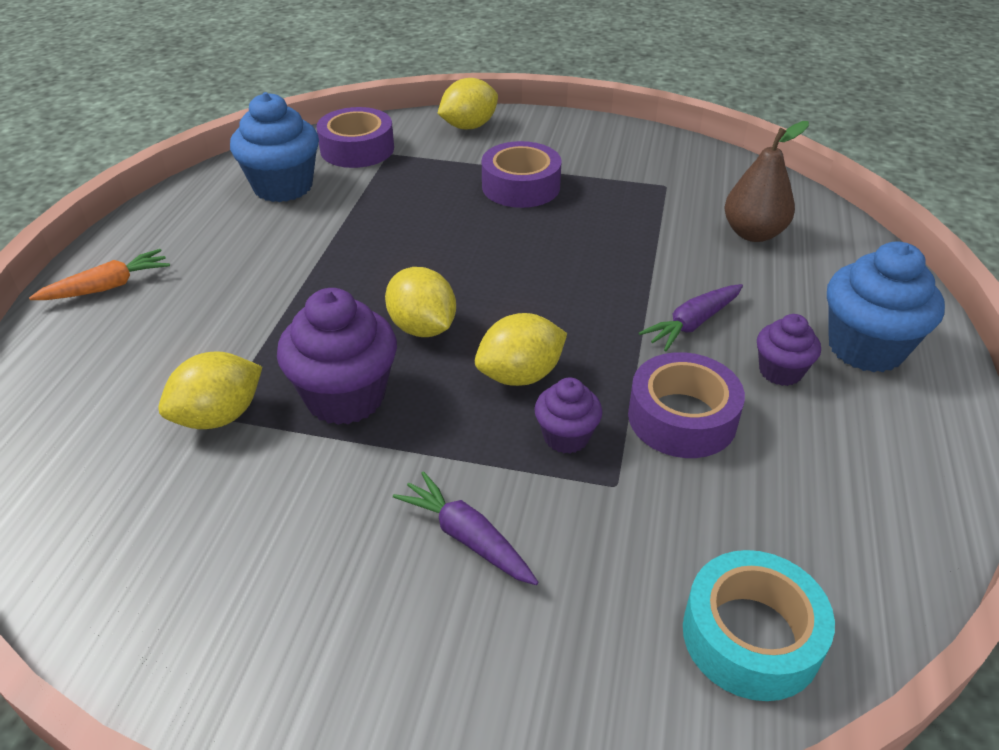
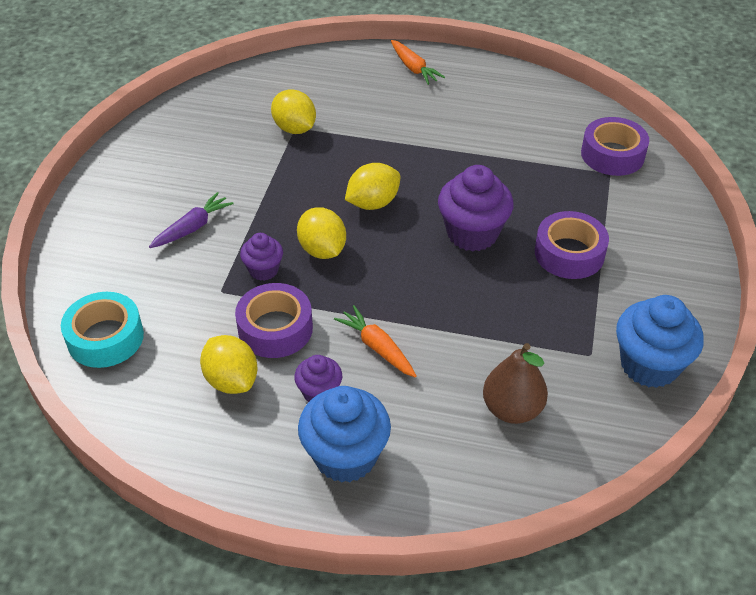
camera: 90 degrees right, 5 degrees up
(283, 187) = (544, 122): blue cupcake -> blue cupcake (649, 365)
(345, 397) = (307, 174): purple cupcake -> purple cupcake (472, 233)
(469, 126) = (673, 220): yellow lemon -> yellow lemon (231, 380)
(692, 324) = (377, 347): purple carrot -> orange carrot

